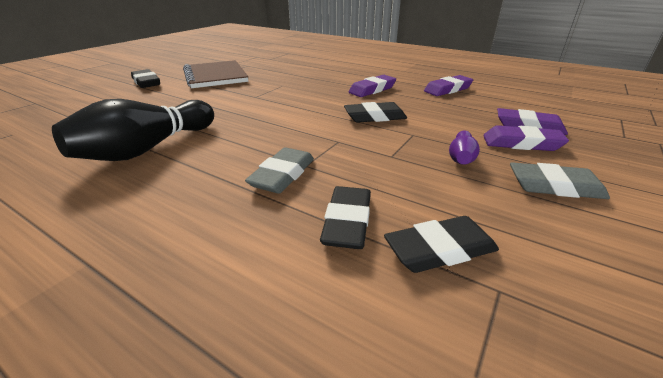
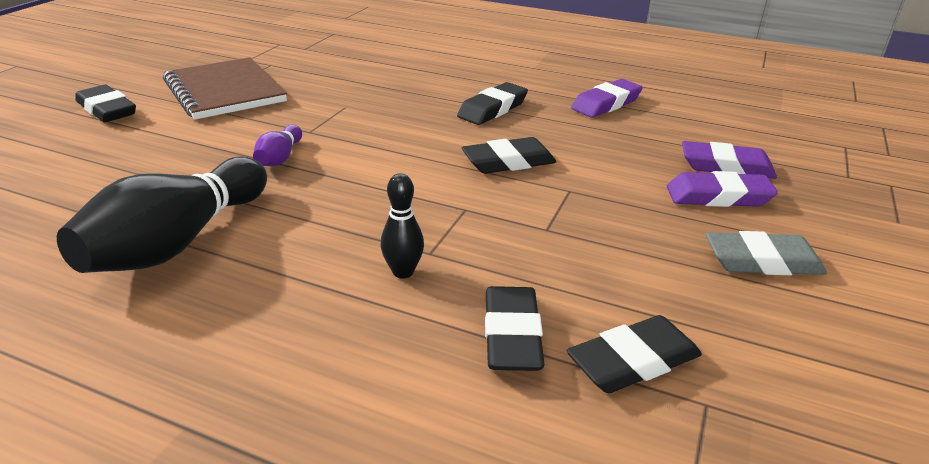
camera: 10 degrees left, 0 degrees up
(283, 175) = (403, 272): grey eraser -> black bowling pin
(372, 90) = (492, 109): purple eraser -> black eraser
(461, 157) = (641, 225): purple bowling pin -> purple bowling pin (279, 158)

